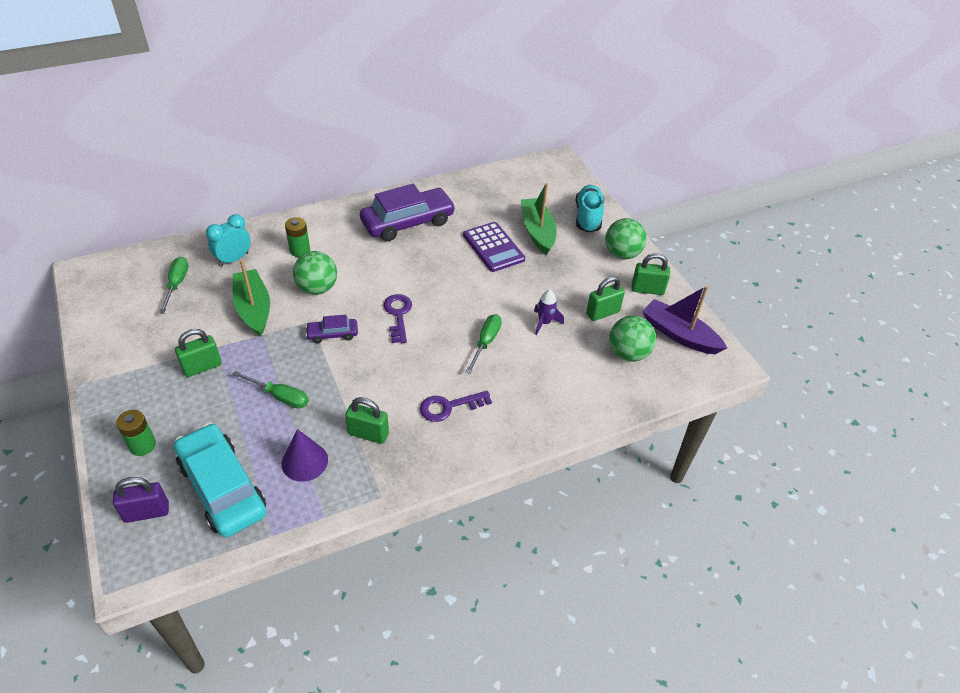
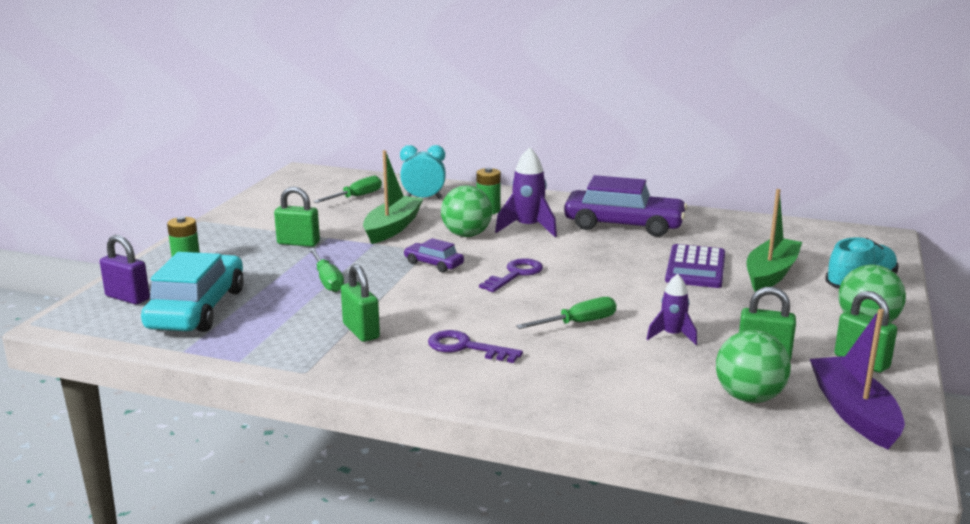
camera: 45 degrees right, 25 degrees down
(304, 461) = (281, 323): purple cone -> none
(350, 258) = (528, 228): none -> purple rocket

